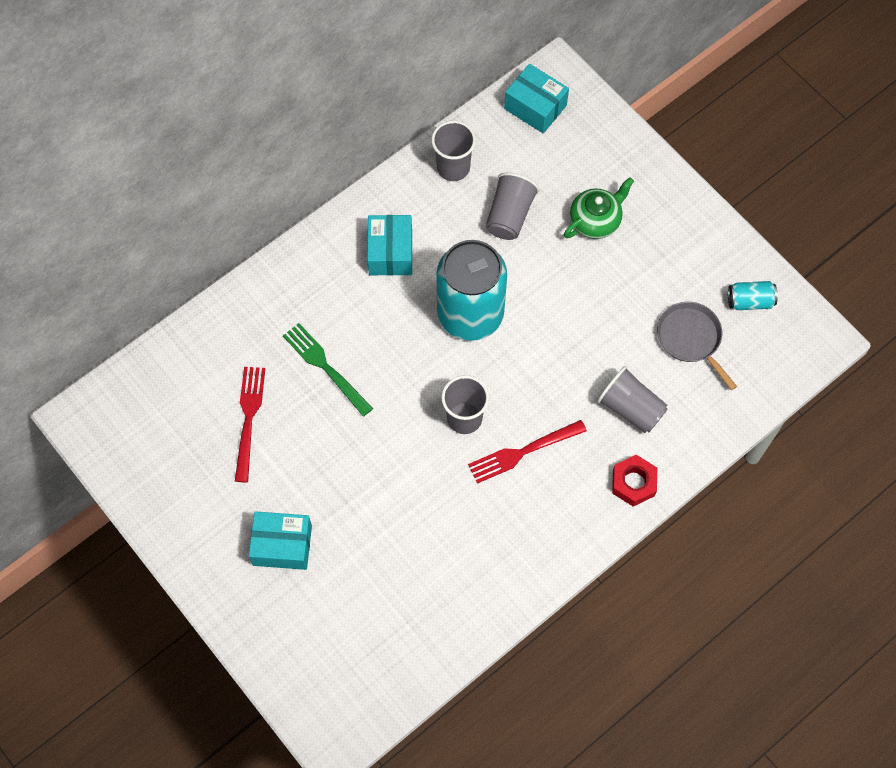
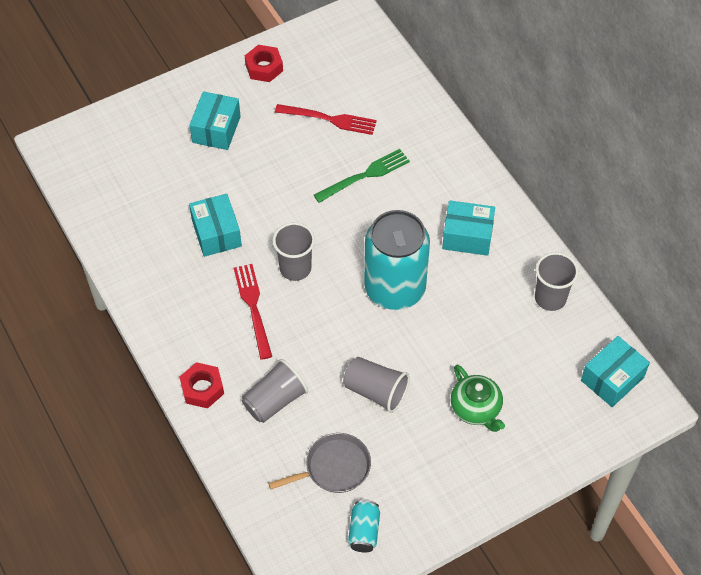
camera: 100 degrees right, 10 degrees down
(177, 509) = (264, 67): none -> red nut
(433, 512) = (216, 233): none -> turquoise box
(509, 215) = (492, 336): grey cup -> grey cup (375, 391)

